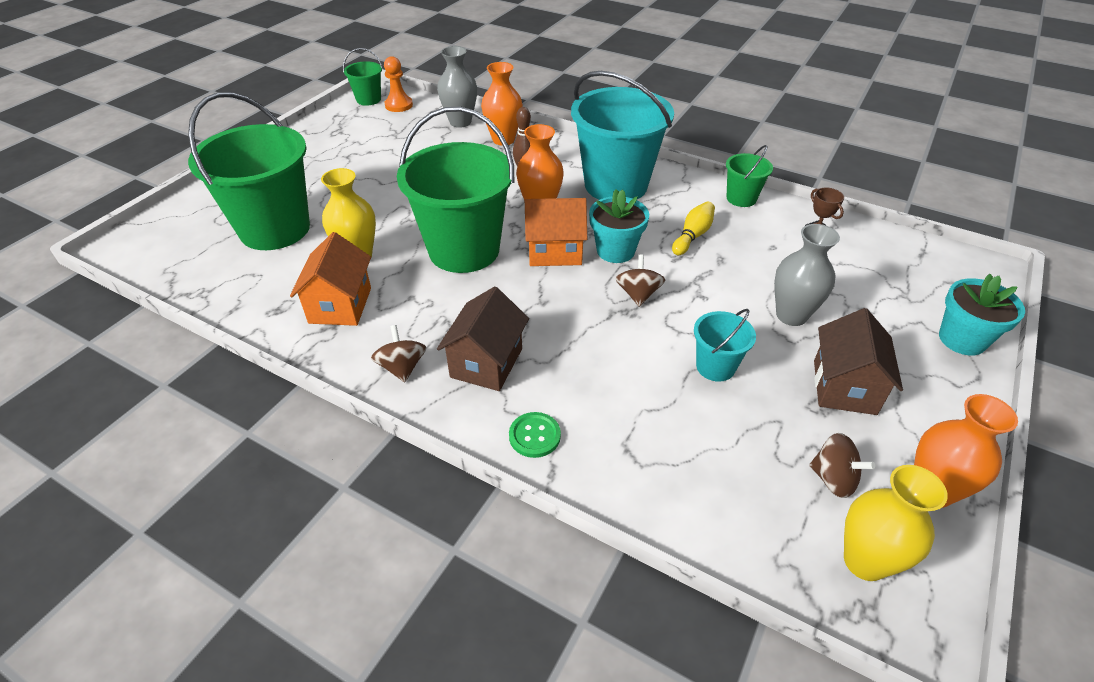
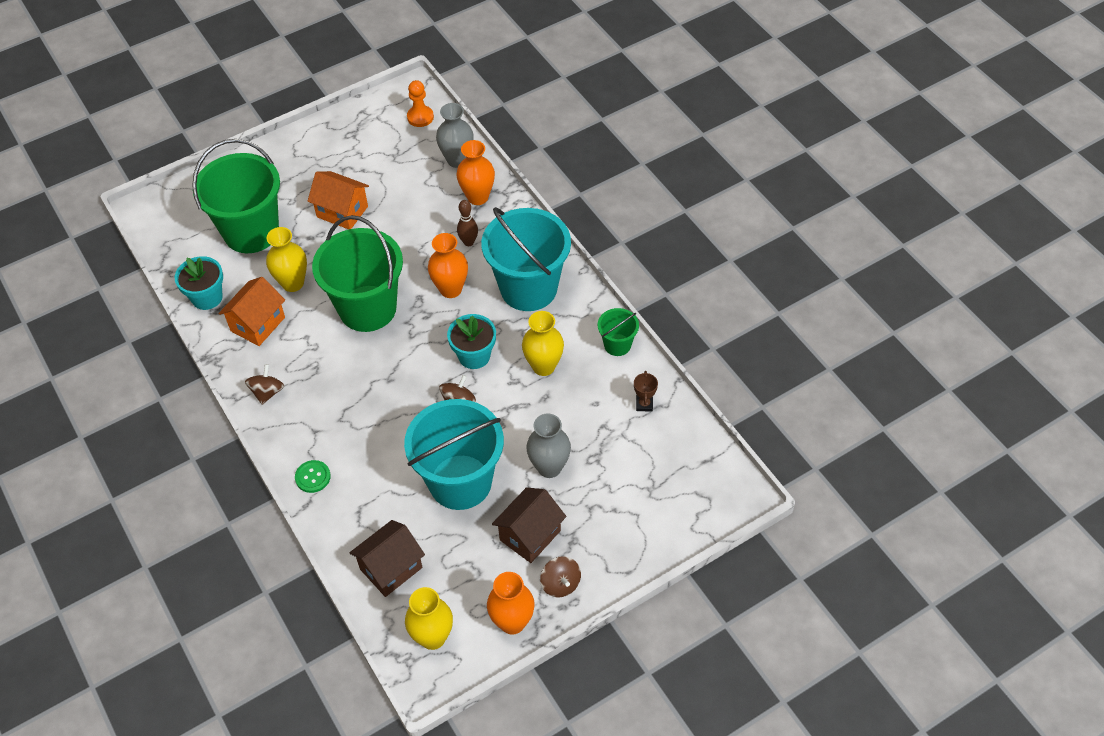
camera: 30 degrees right, 10 degrees up
(368, 99) = (400, 99): green bucket -> none
(486, 363) = (319, 412): brown house -> brown house (391, 568)
(554, 251) = (430, 337): orange house -> orange house (342, 211)
(692, 236) = (543, 366): yellow bowling pin -> yellow vase
(715, 367) = (460, 482): turquoise bucket -> turquoise bucket, size x2.18
(833, 479) = (462, 587): brown spinning top -> brown spinning top (560, 584)
(962, 339) = (650, 541): turquoise flower pot -> turquoise flower pot (207, 297)

